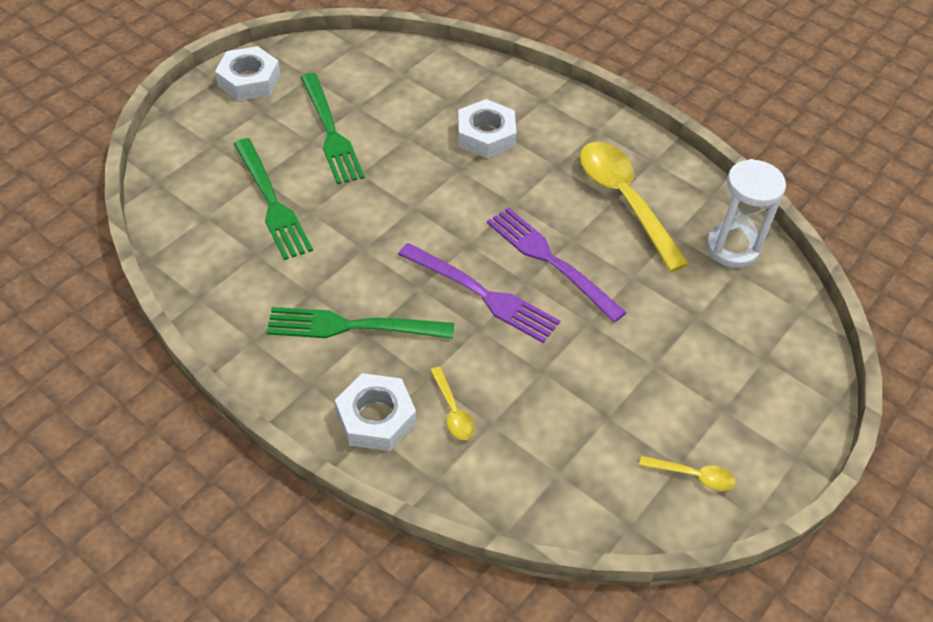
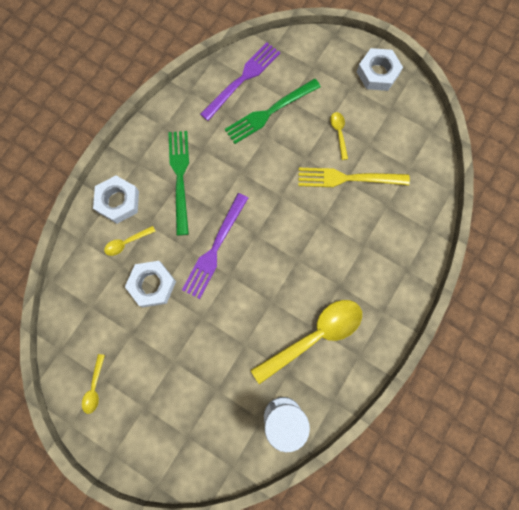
camera: 85 degrees right, 25 degrees up
(331, 133) = (339, 133): green fork -> yellow spoon
(402, 135) = (347, 178): none -> yellow fork
(486, 135) = (359, 233): white nut -> white nut (152, 285)
(549, 260) = (250, 288): purple fork -> purple fork (243, 79)

